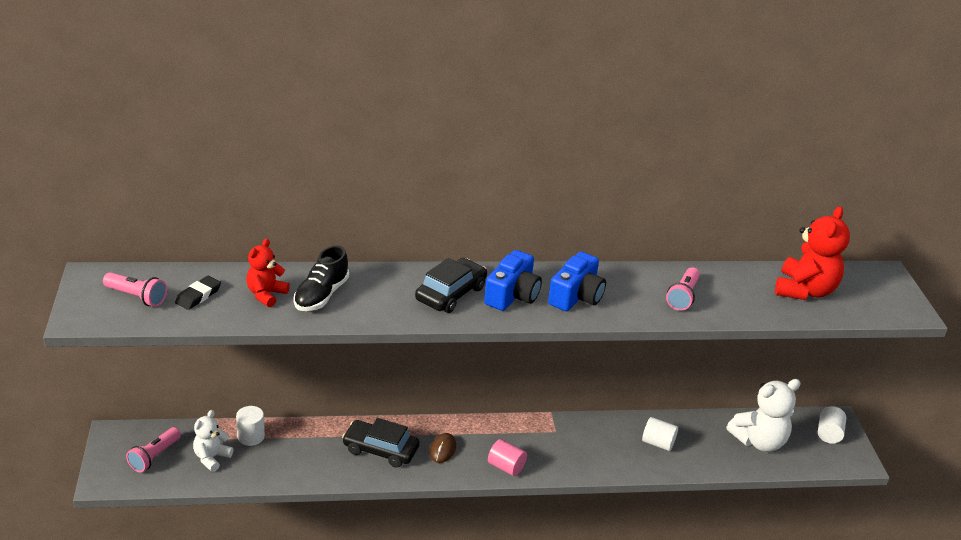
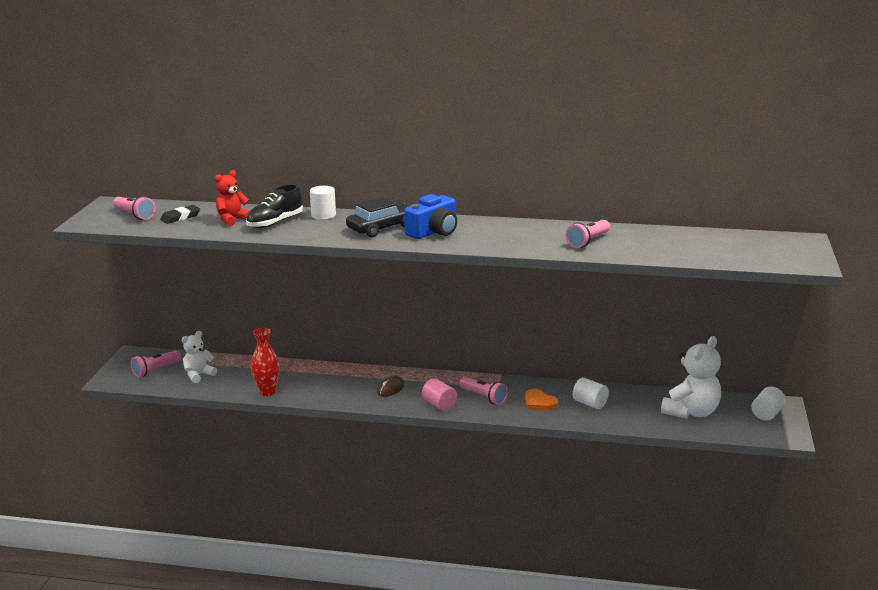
camera: 20 degrees right, 10 degrees down
(251, 436) = (237, 365): white cylinder -> white cylinder (323, 215)
(306, 474) = (267, 392): none -> red vase
(380, 450) = (337, 383): black car -> none
(547, 449) = (484, 397): none -> pink flashlight
(576, 296) = (489, 235): blue camera -> none
(607, 448) = (539, 402): none -> orange heart
(759, 441) = (691, 412): white teddy bear -> white teddy bear turned 45 degrees counterclockwise
(804, 290) = (710, 245): red teddy bear -> none

